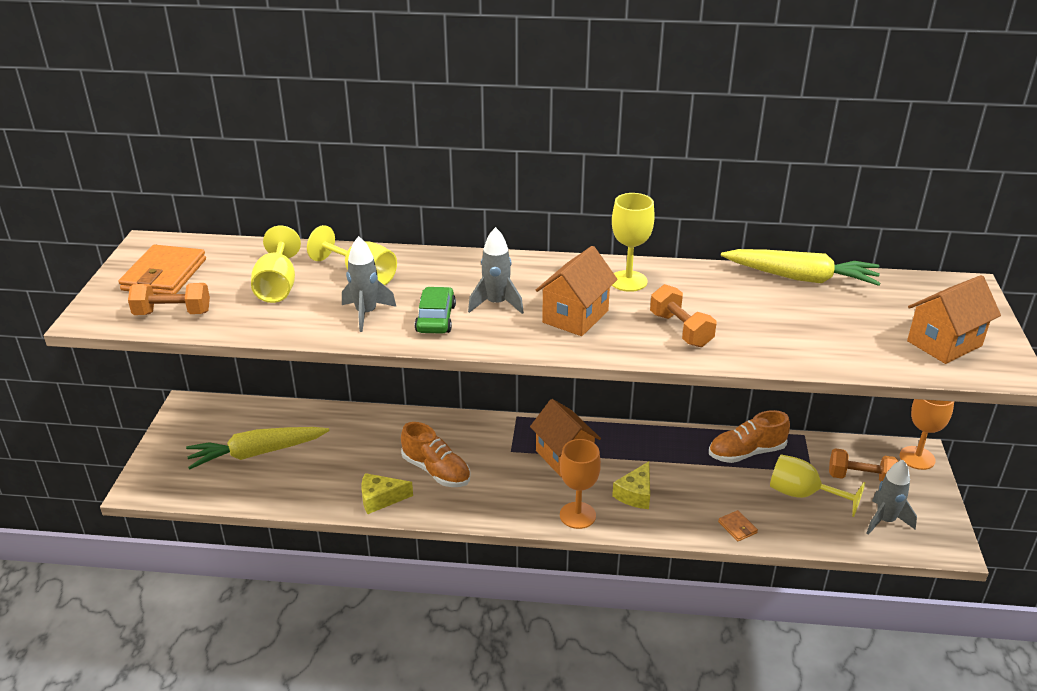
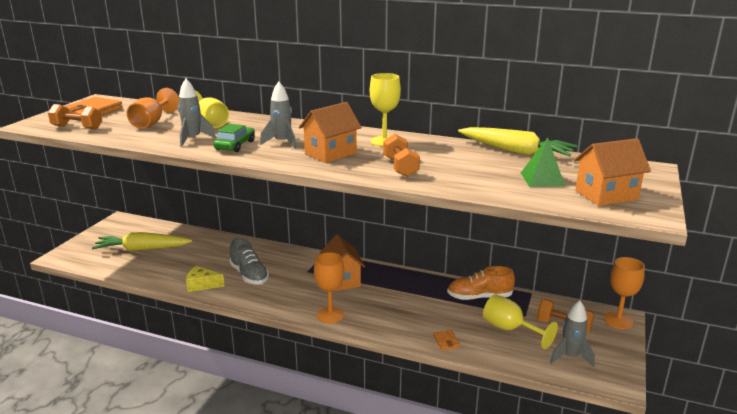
camera: 15 degrees right, 10 degrees down
(277, 286) = (152, 122): yellow goblet -> orange goblet
(436, 471) = (249, 275): orange shoe -> grey shoe
(635, 494) = (380, 309): yellow cheese -> none
(859, 326) = (542, 179): none -> green pyramid

